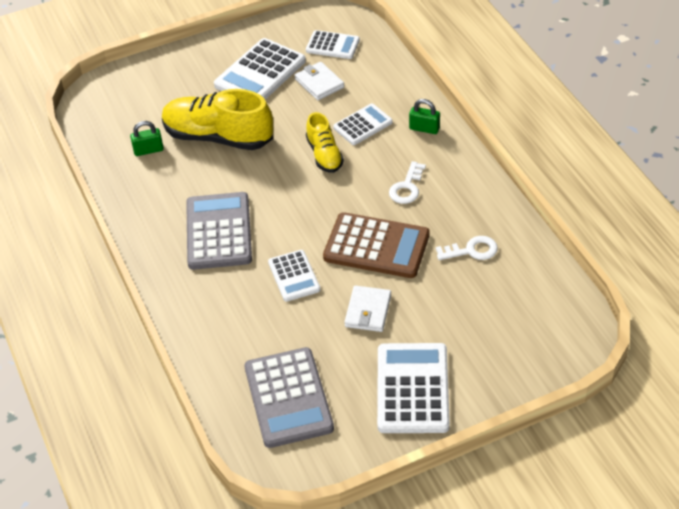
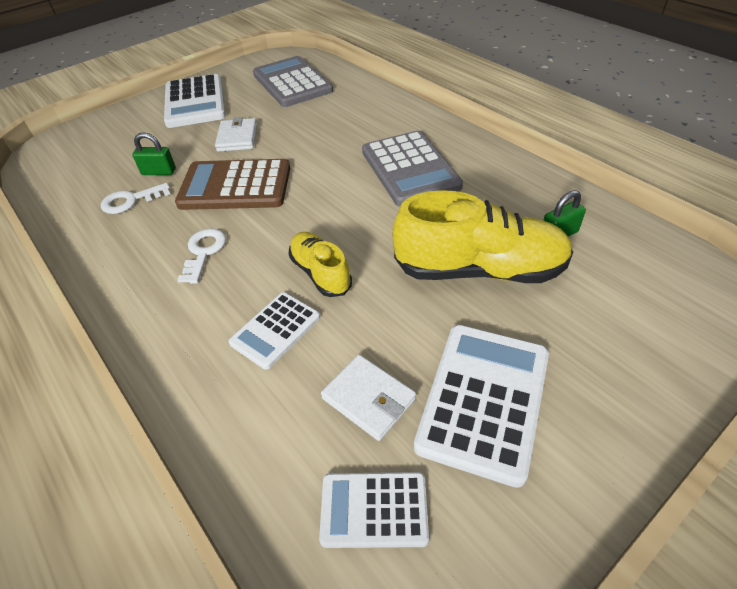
camera: 165 degrees right, 0 degrees up
(294, 276) = (315, 149): white calculator -> none
(424, 128) = (178, 343): green padlock -> green padlock (159, 172)

